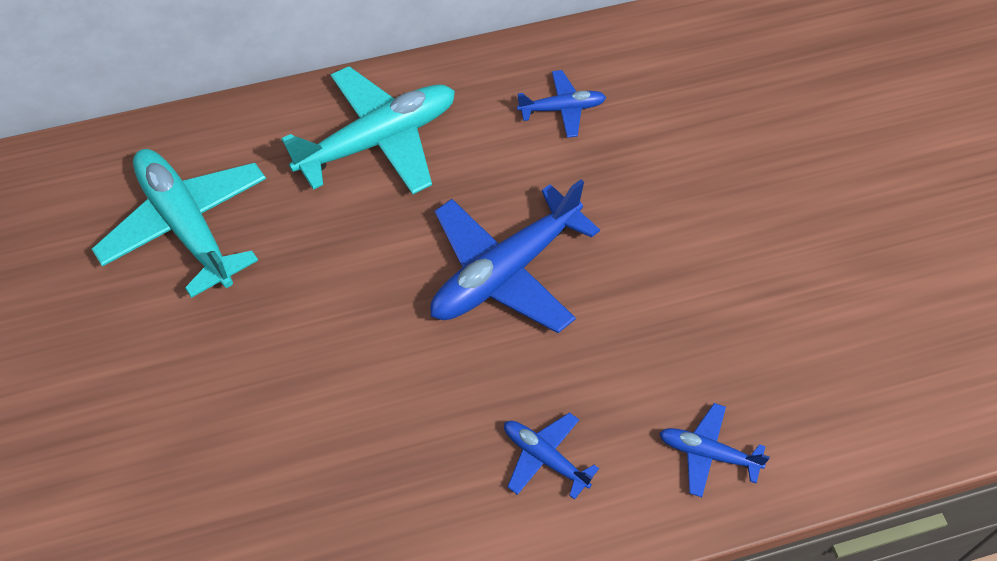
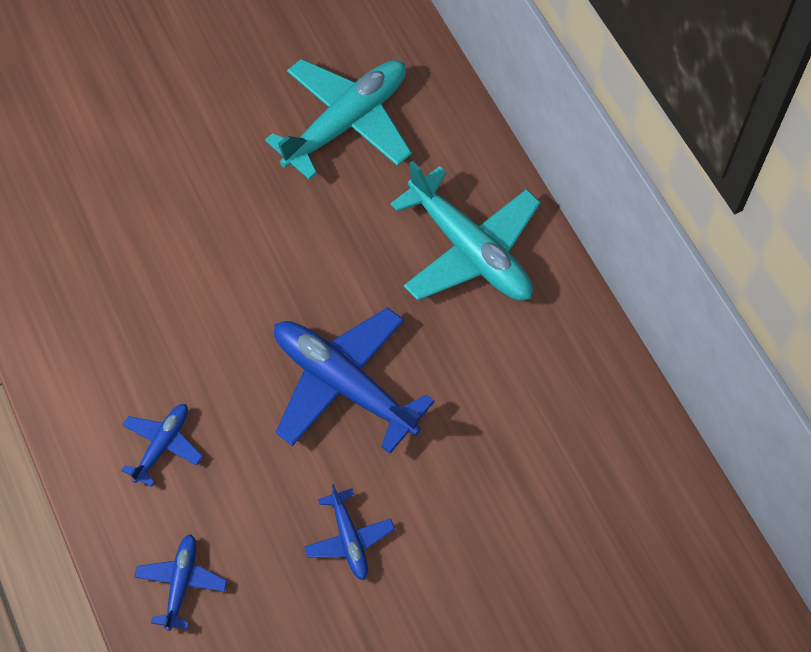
camera: 80 degrees right, 5 degrees up
(562, 109) = (546, 407): blue plane -> blue plane (349, 539)

